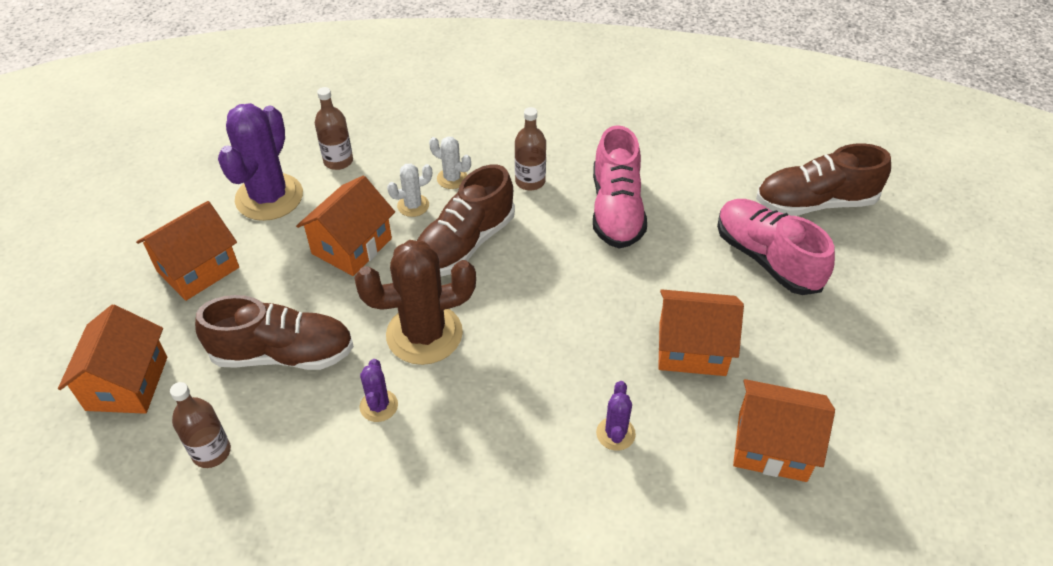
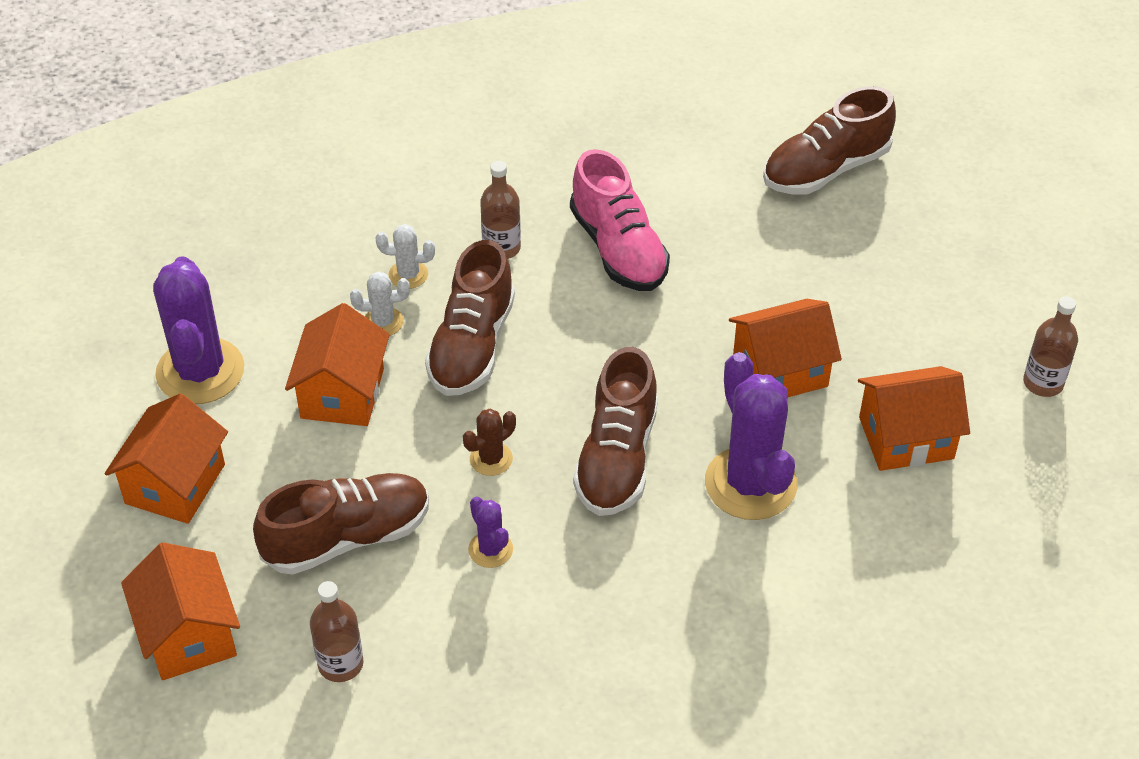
camera: 25 degrees left, 0 degrees up
(338, 161) = (255, 299): brown bottle -> brown bottle (1043, 383)
(413, 205) = (383, 322): white cactus -> white cactus turned 45 degrees clockwise
(424, 334) = (491, 459): brown cactus -> brown cactus, size x0.47
(519, 370) = (617, 458): none -> brown shoe
(615, 433) = (750, 483): purple cactus -> purple cactus, size x2.12
(766, 259) = (806, 249): pink shoe -> none

